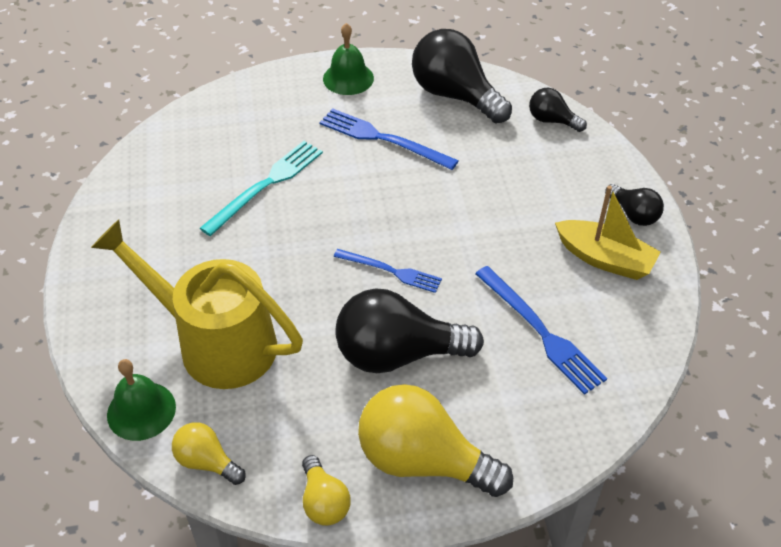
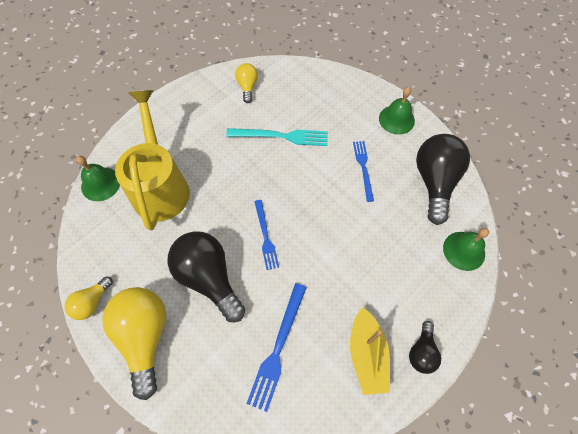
camera: 55 degrees right, 15 degrees up
(207, 462) = (87, 232): yellow light bulb -> yellow light bulb (247, 87)
(383, 139) = (363, 168): blue fork -> blue fork, size x0.67
(552, 120) = (464, 250): black light bulb -> green bell

